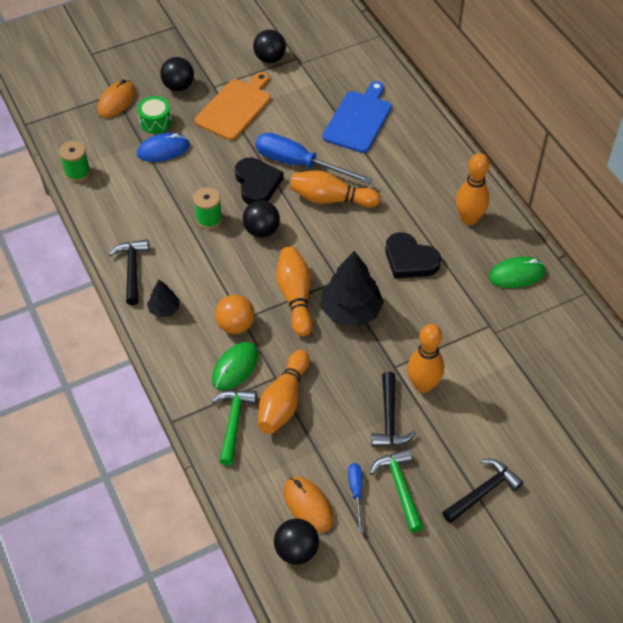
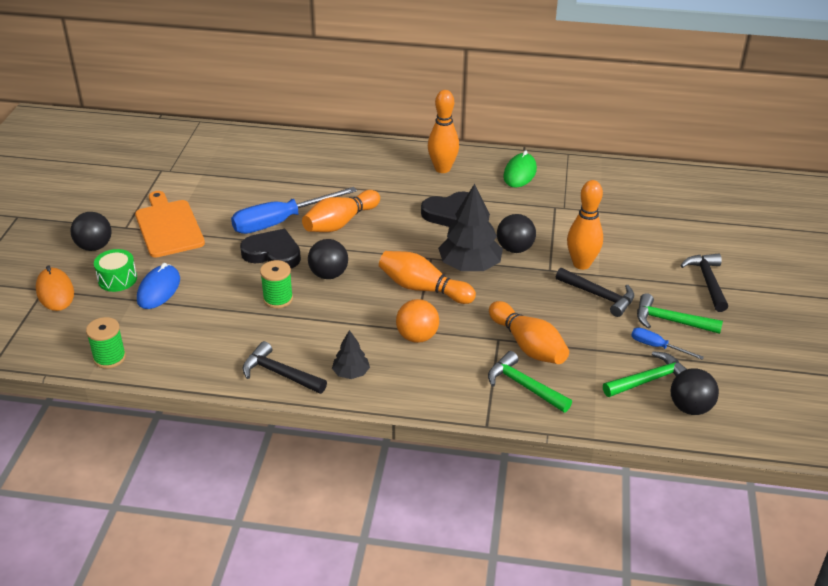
camera: 55 degrees left, 15 degrees down
(235, 367) = (464, 358): green mouse -> none
(270, 58) = (140, 183): black ball -> black ball (514, 249)
(308, 505) = (649, 380): orange mouse -> green hammer
(358, 119) = (274, 171): blue cutting board -> none

